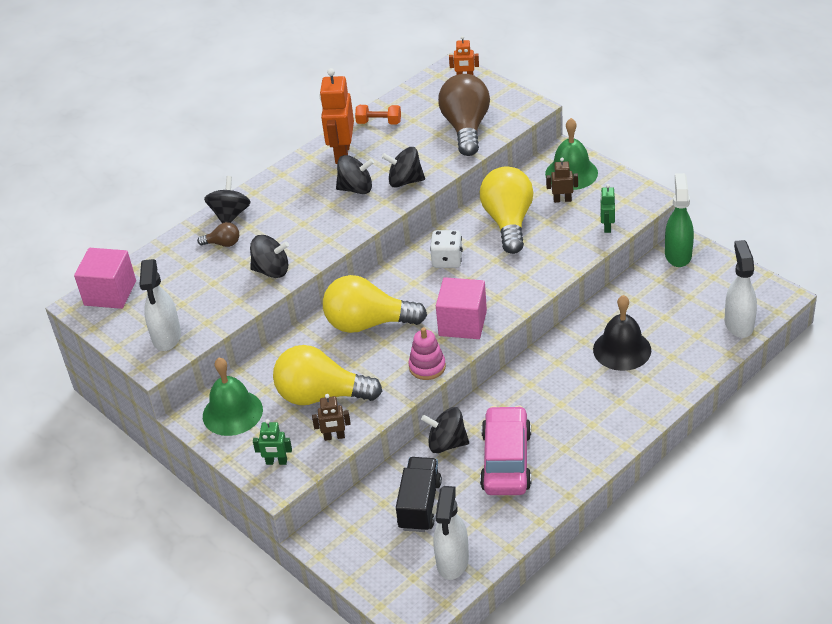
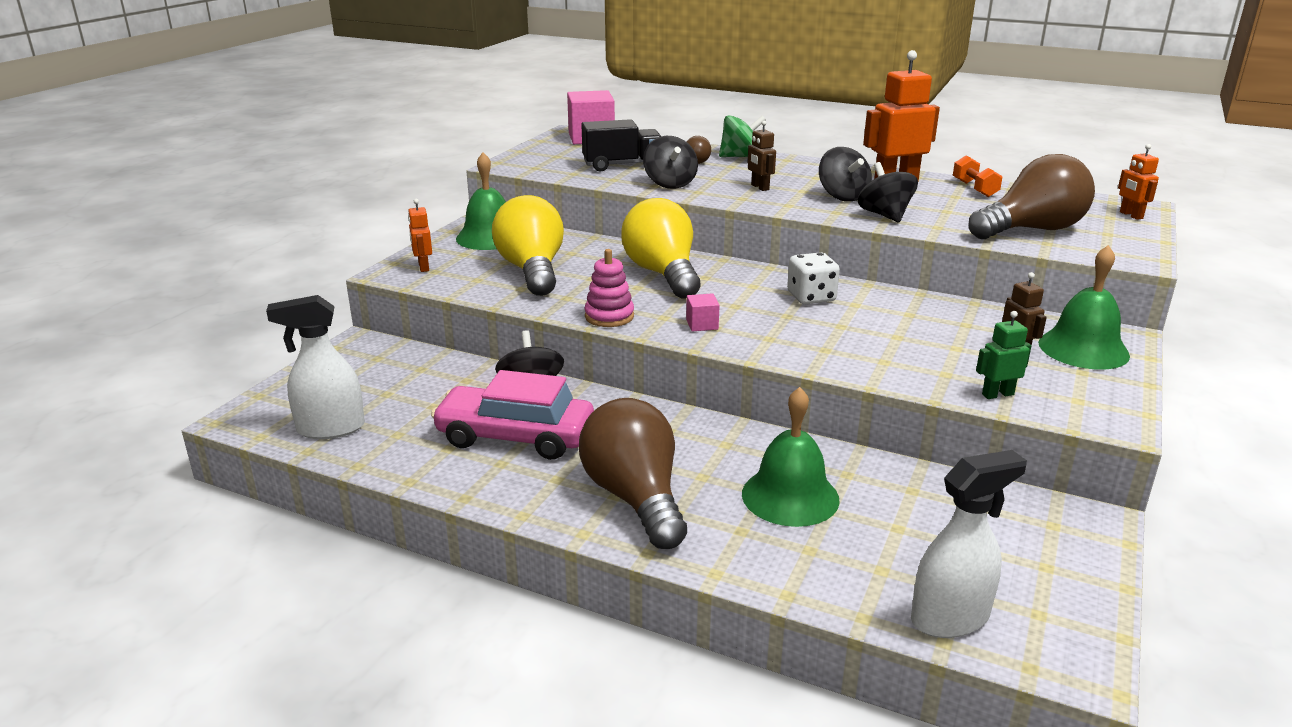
camera: 65 degrees right, 15 degrees down
(167, 337) = (542, 163): white spray bottle -> none
(230, 215) = (741, 157): black spinning top -> green spinning top
(276, 462) = (423, 267): green robot -> orange robot
(334, 437) = (470, 287): brown robot -> brown robot (759, 187)
(420, 505) = (422, 391): black truck -> black truck (622, 165)
(462, 323) = (702, 324): pink cube -> pink cube, size x0.47
(506, 461) = (515, 436): pink car -> pink car turned 150 degrees counterclockwise
(508, 222) = (924, 322): yellow light bulb -> none
(599, 416) = (635, 498): none -> brown light bulb
(622, 349) = (790, 496): black bell -> green bell
(678, 254) = (1061, 517): green spray bottle -> none

